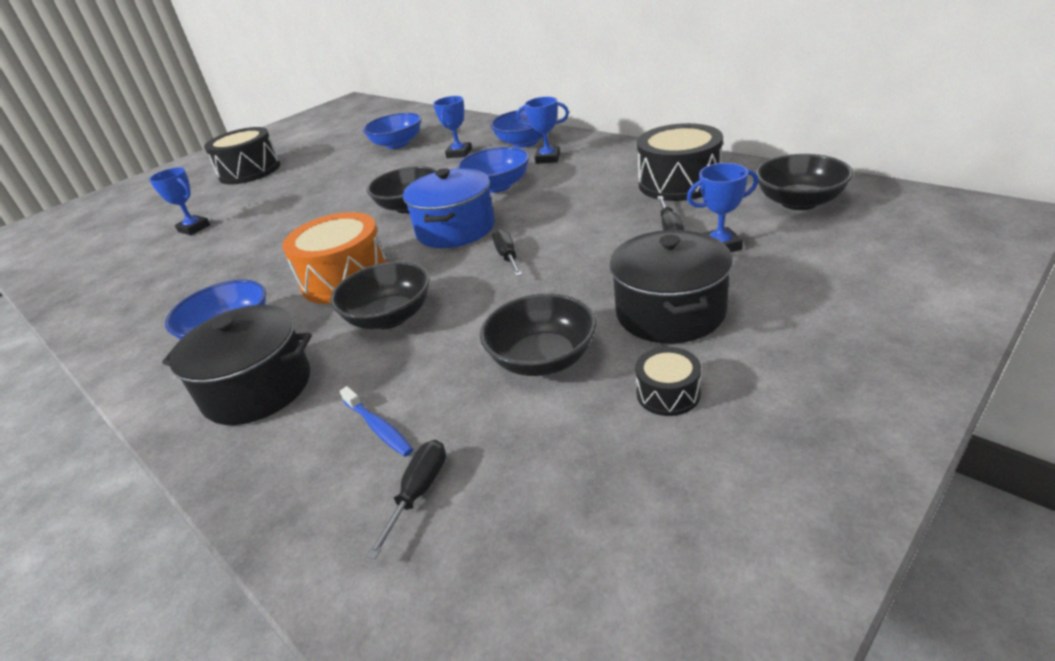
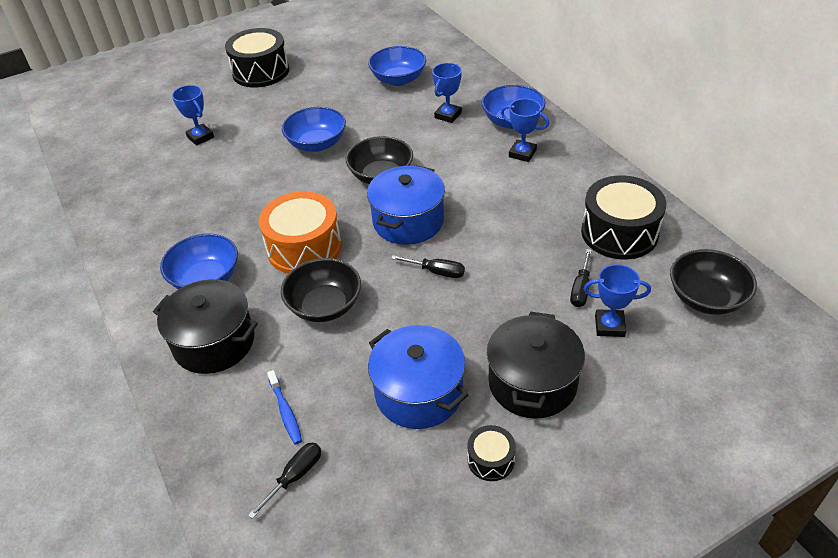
camera: 15 degrees right, 10 degrees up
(497, 186) = (463, 176): blue bowl -> blue bowl (317, 144)
(507, 257) = (437, 272): black screwdriver -> black screwdriver turned 105 degrees clockwise
(542, 359) = (419, 393): black bowl -> blue pot

